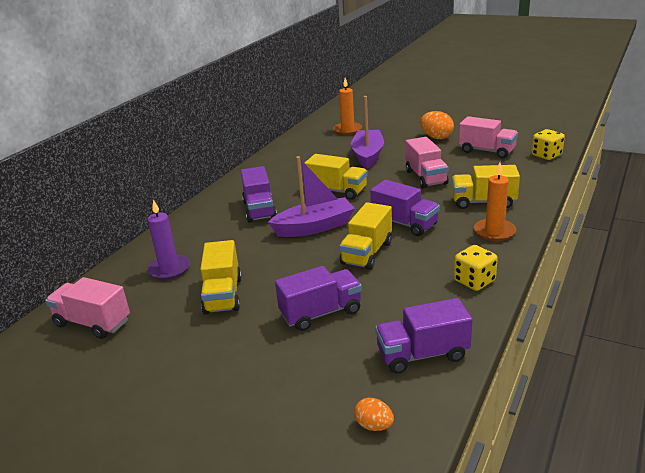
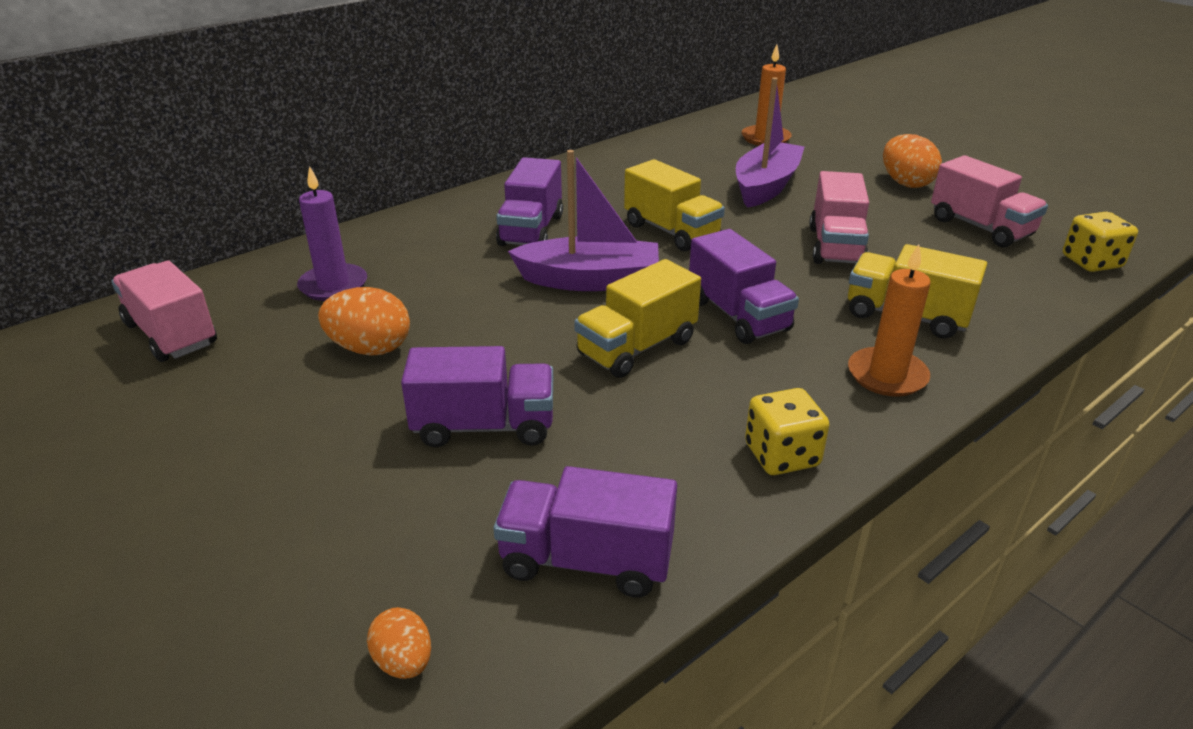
camera: 20 degrees right, 5 degrees up
(223, 295) = (370, 349): yellow truck -> orange egg

